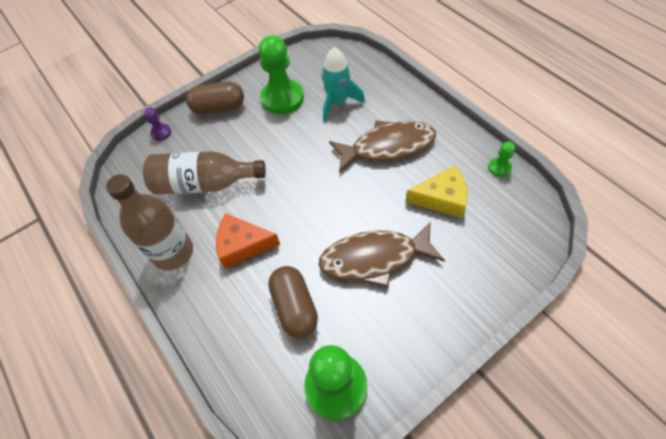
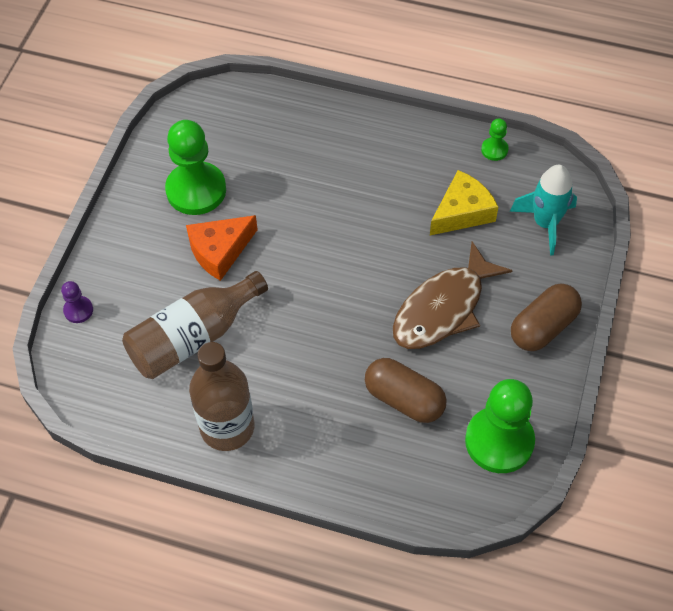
camera: 40 degrees left, 0 degrees up
(219, 107) = (125, 242): brown capsule -> brown capsule (543, 327)
(242, 245) = (298, 375): orange cheese -> orange cheese (220, 251)
(338, 102) = (268, 163): turquoise rocket -> turquoise rocket (545, 223)
(388, 147) = (365, 186): brown fish -> none

